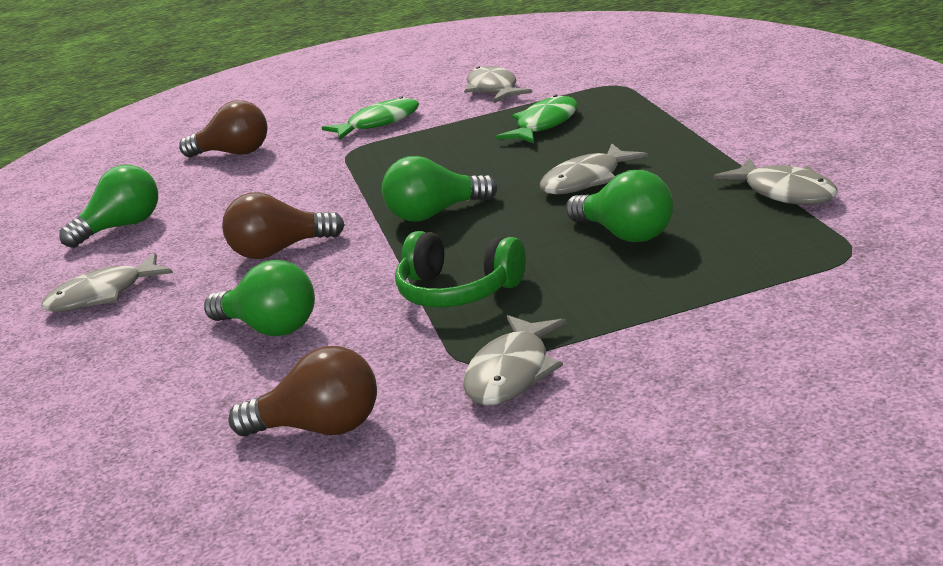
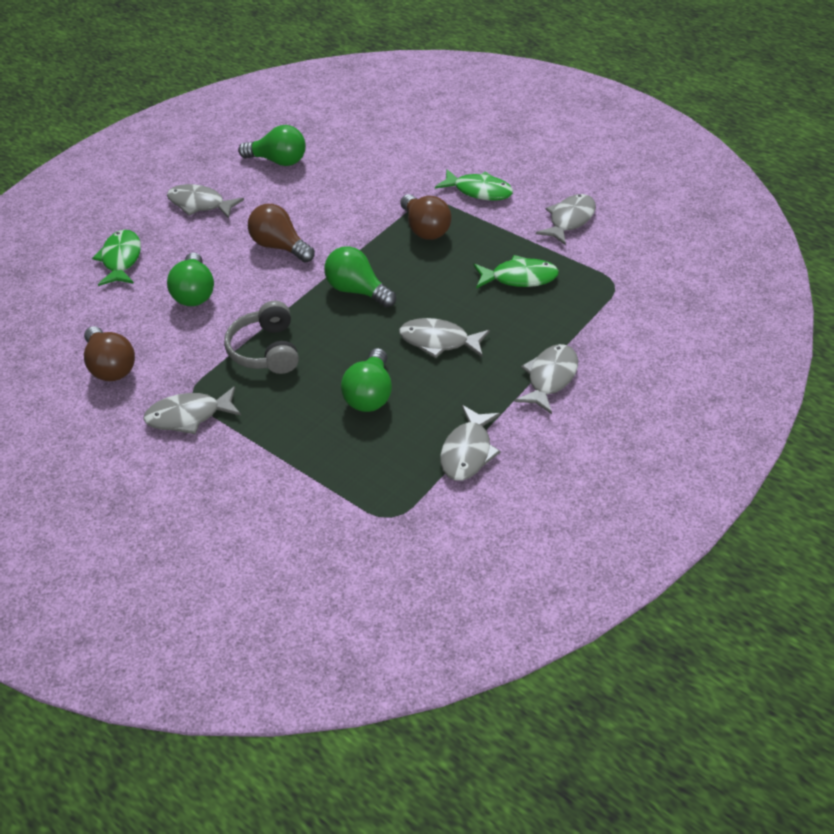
camera: 50 degrees right, 20 degrees up
(104, 379) = (121, 259): none -> green fish
(234, 153) = (398, 148): brown light bulb -> brown light bulb (425, 229)
(458, 291) = (266, 350): green headphones -> grey headphones
(716, 133) = (550, 378): none -> grey fish

